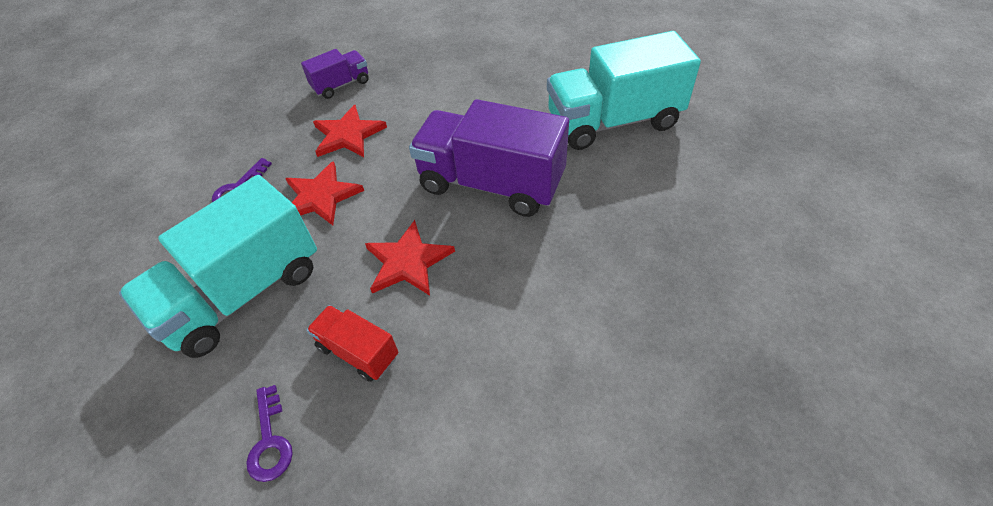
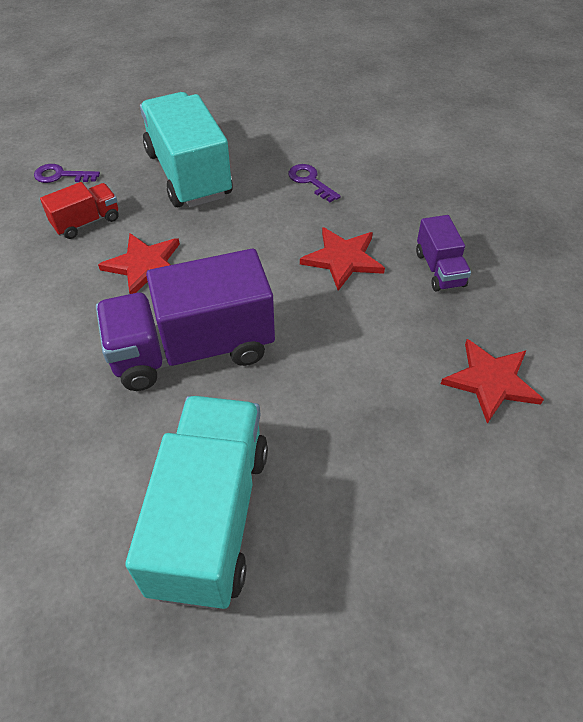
camera: 110 degrees right, 0 degrees up
(320, 196) = (263, 227): red star -> red star (491, 381)
(491, 184) = (192, 350): purple truck -> purple truck turned 150 degrees counterclockwise

